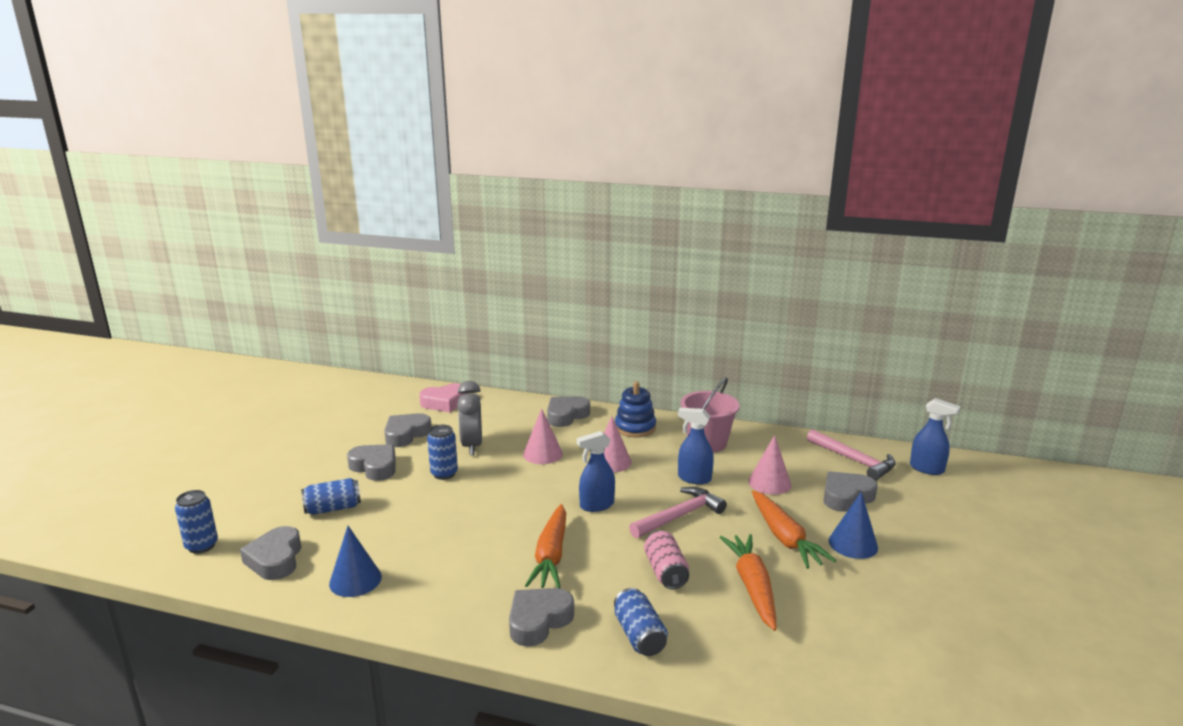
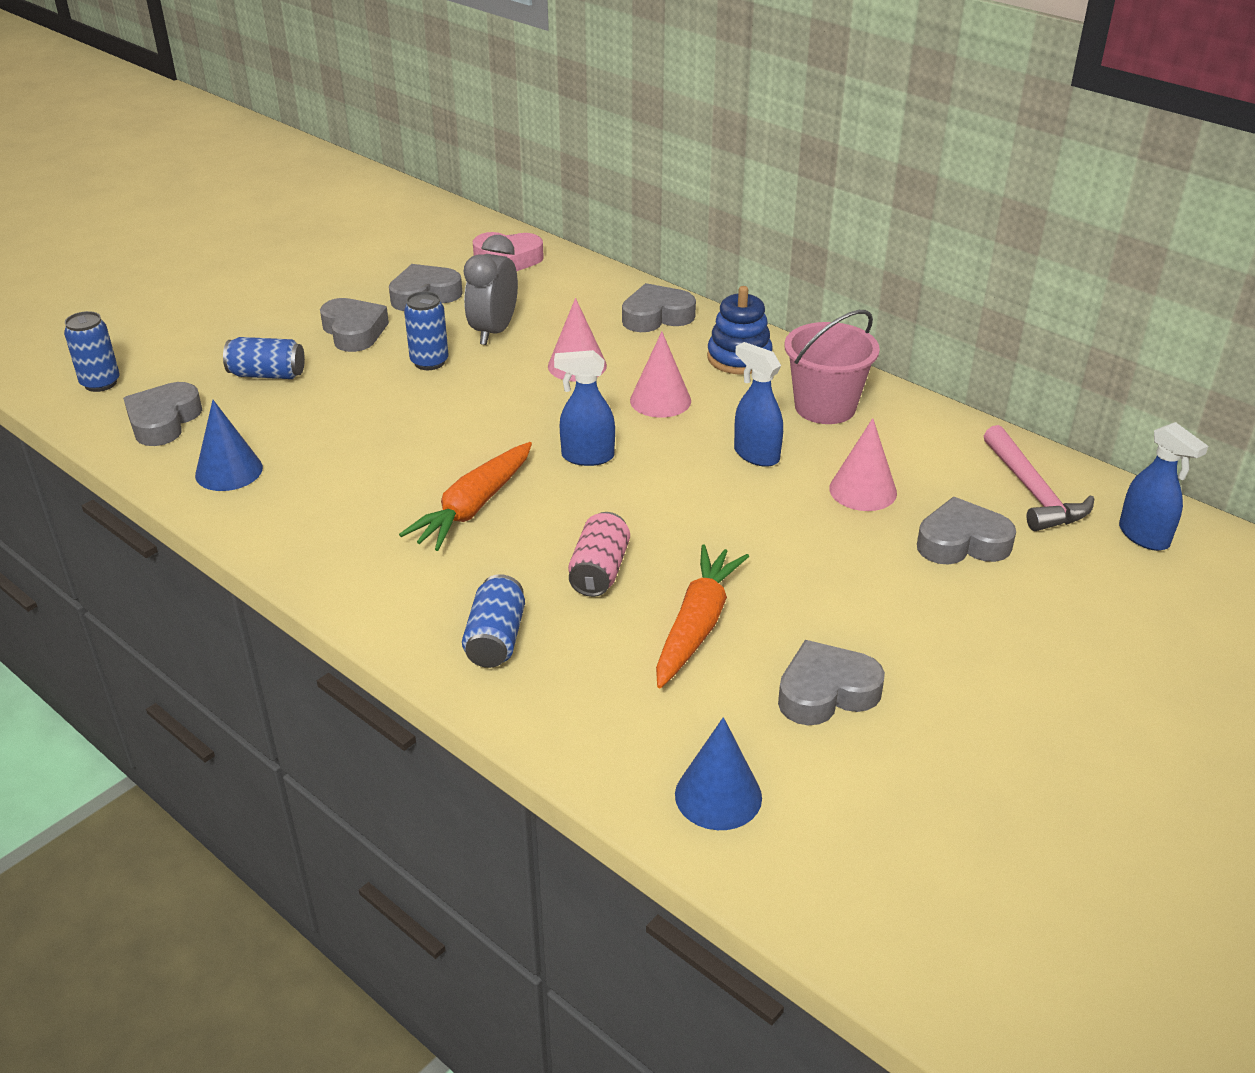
camera: 25 degrees right, 15 degrees up
(538, 621) = (392, 583): grey heart -> grey heart (826, 692)
(679, 516) = (686, 502): pink hammer -> none
(785, 538) = (807, 574): orange carrot -> none
(853, 544) = (901, 612): blue cone -> blue cone (718, 795)

